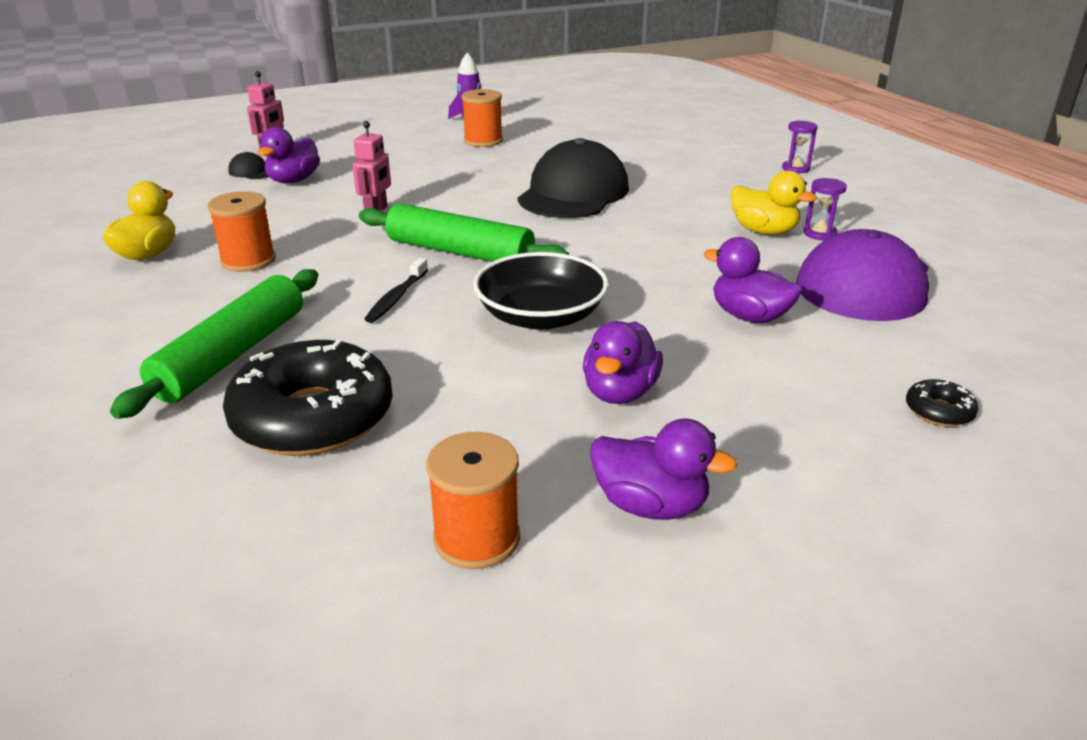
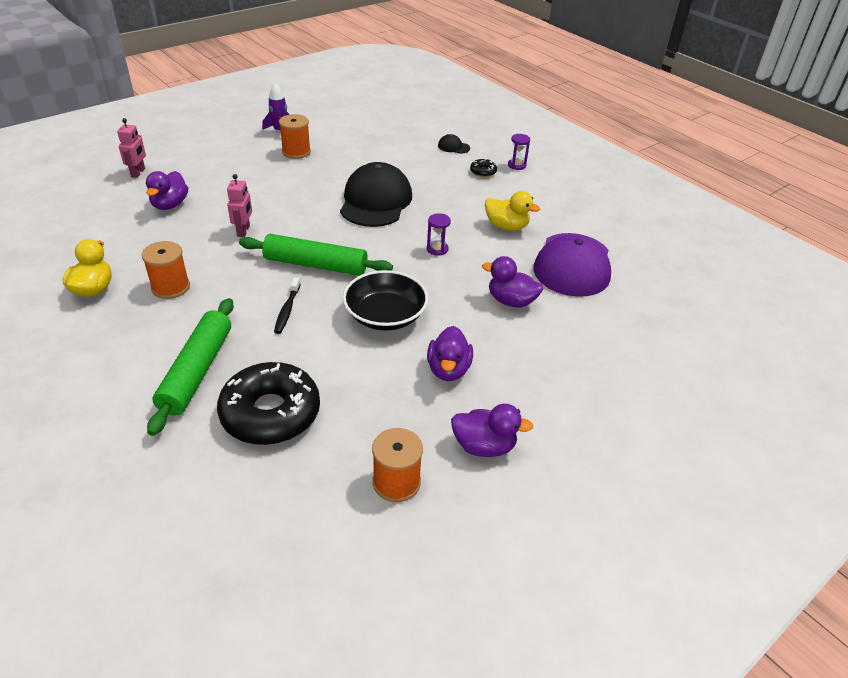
camera: 15 degrees left, 10 degrees up
(252, 171) = (133, 198): black cap -> black cap (453, 147)
(820, 234) = (541, 226): purple hourglass -> purple hourglass (437, 249)
(938, 411) = (624, 360): black donut -> black donut (483, 172)

